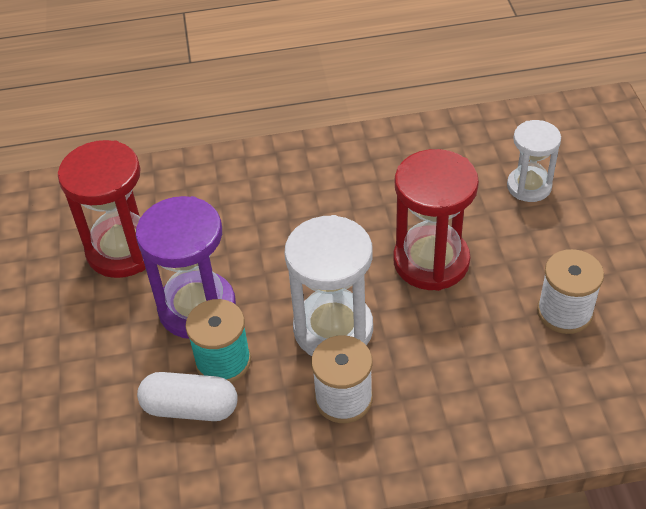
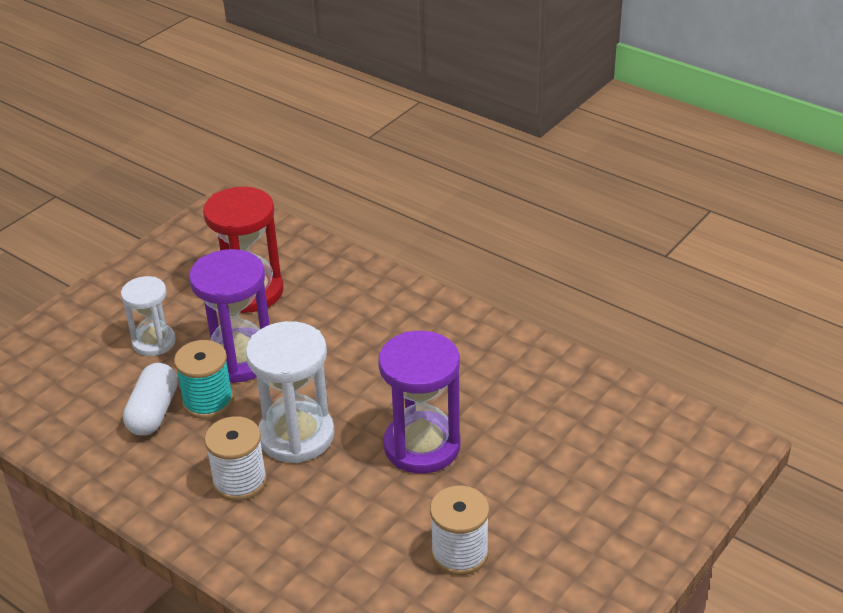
camera: 45 degrees right, 10 degrees down
(190, 408) = (153, 412): white capsule -> white capsule turned 45 degrees clockwise
(431, 261) = (422, 446): red hourglass -> purple hourglass
(529, 186) = (573, 453): white hourglass -> white hourglass (154, 342)

